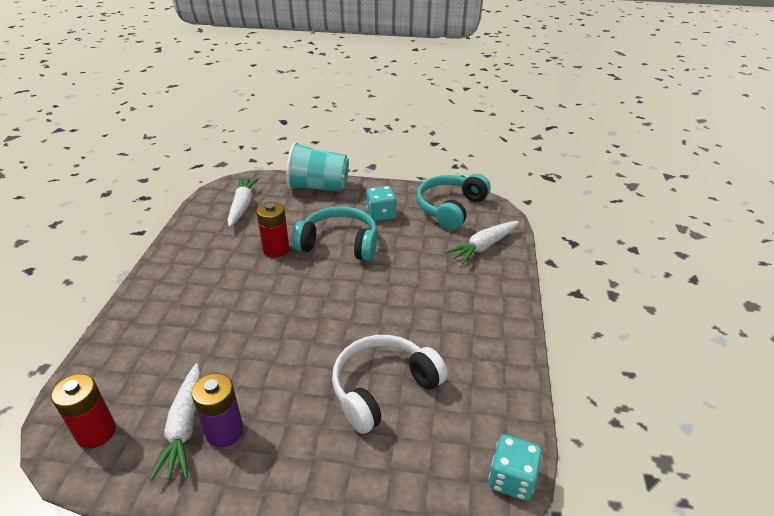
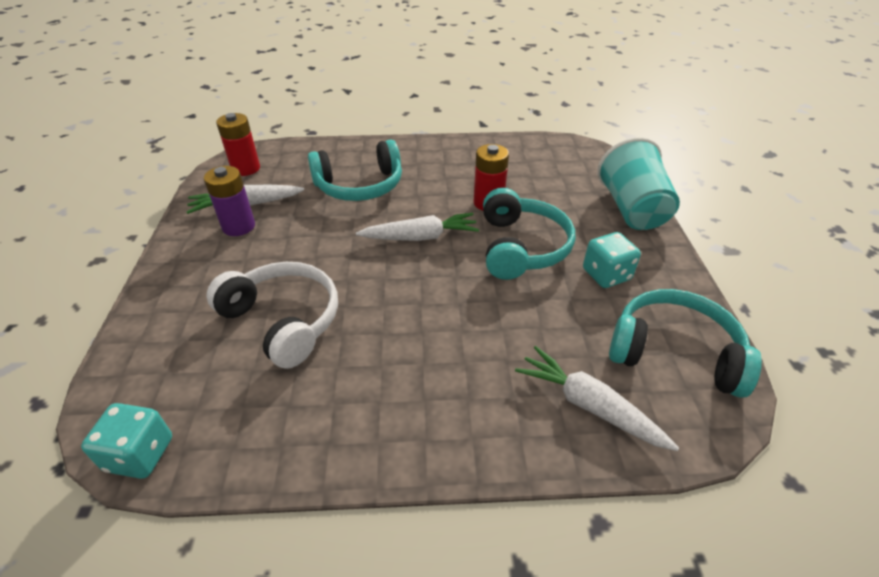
camera: 80 degrees right, 5 degrees up
(201, 327) = (360, 185): none -> turquoise headphones
(242, 206) = (554, 165): white carrot -> white carrot (420, 237)

